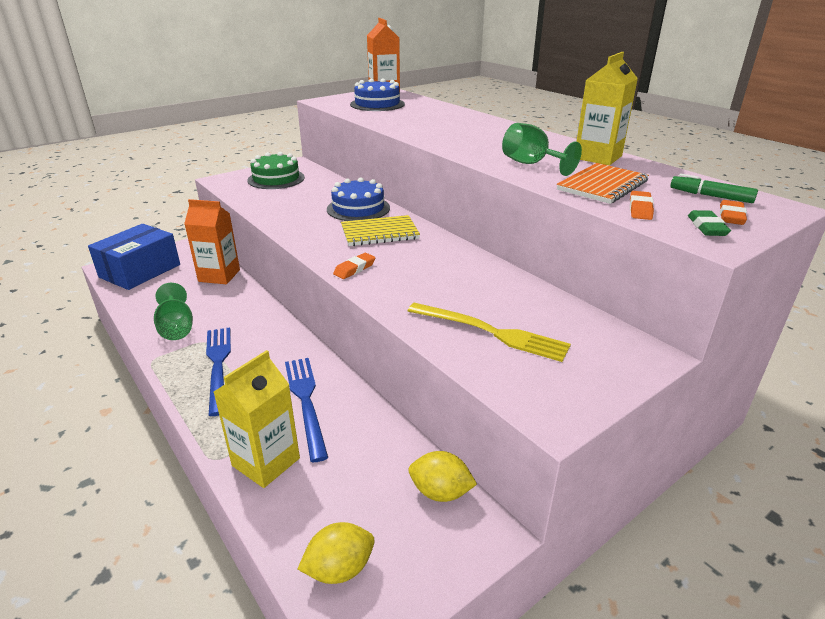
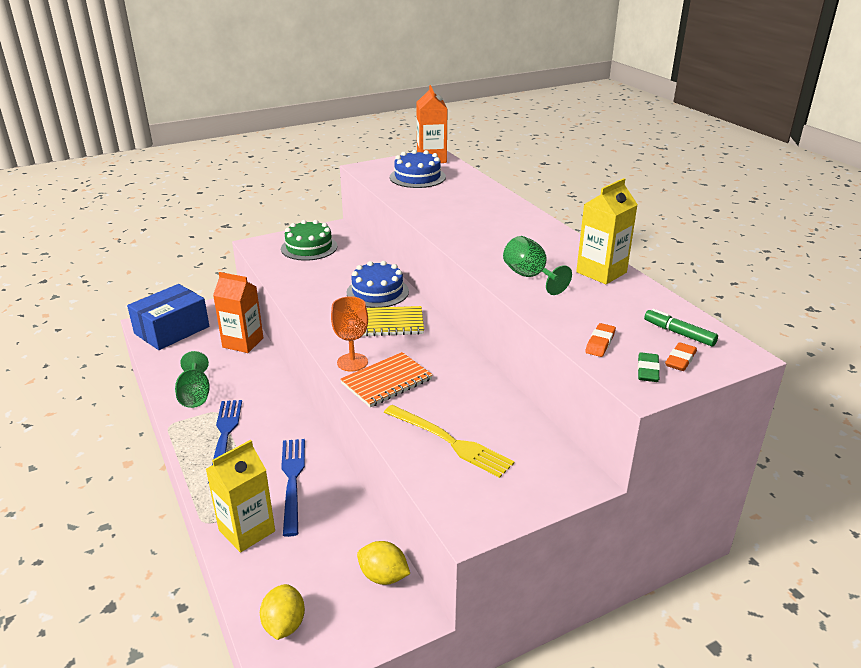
camera: 10 degrees right, 0 degrees up
(339, 569) = (284, 625): yellow lemon -> yellow lemon turned 75 degrees counterclockwise
(354, 269) = (352, 362): orange eraser -> orange goblet
(602, 185) = (582, 311): orange notebook -> orange notebook (386, 381)

